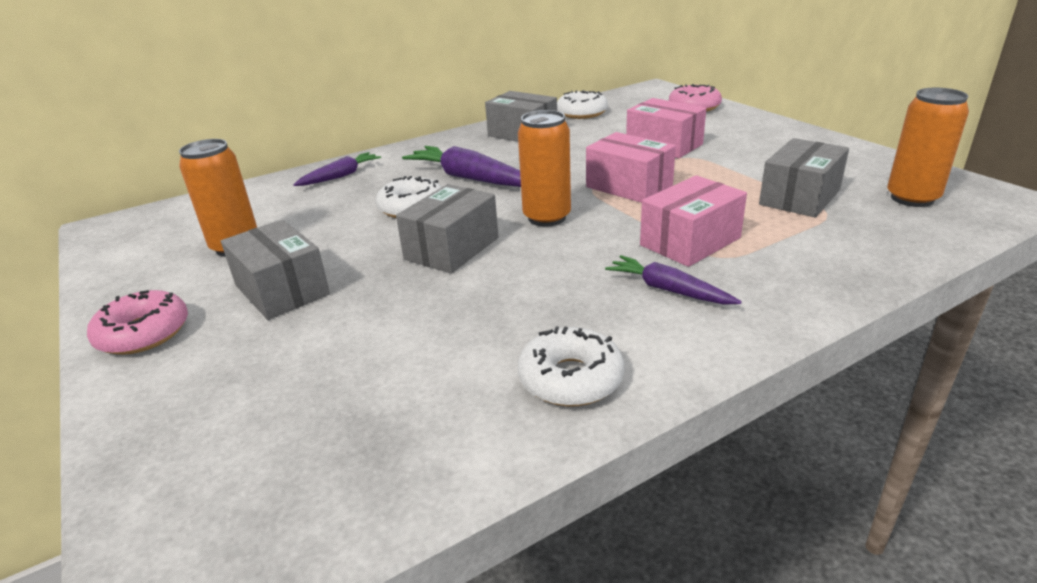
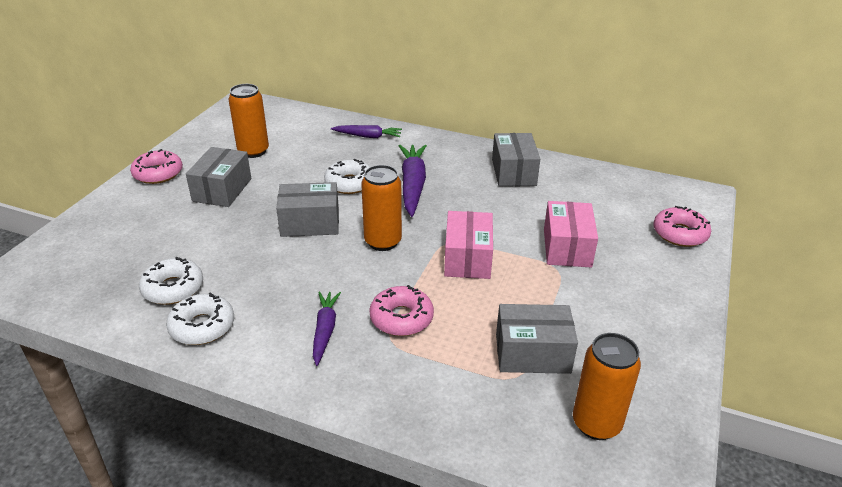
camera: 50 degrees right, 5 degrees up
(582, 113) = (590, 181): white donut -> white donut (173, 288)
(690, 241) = (401, 318): pink box -> pink donut

